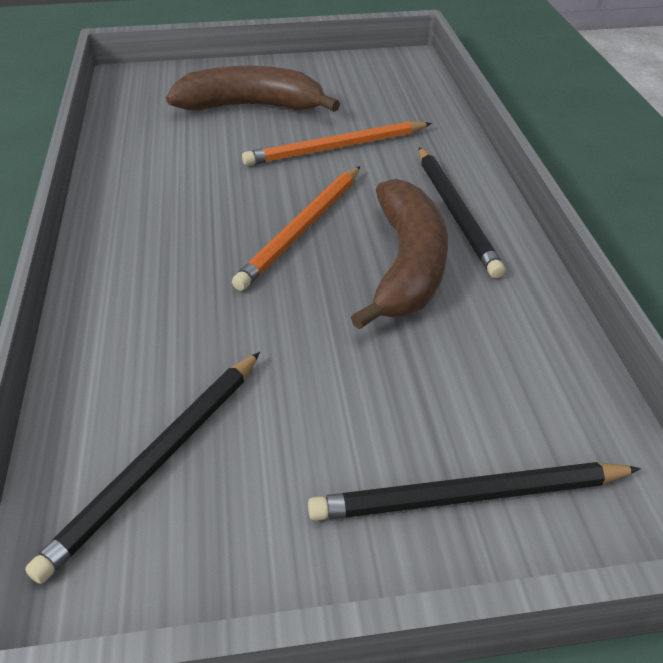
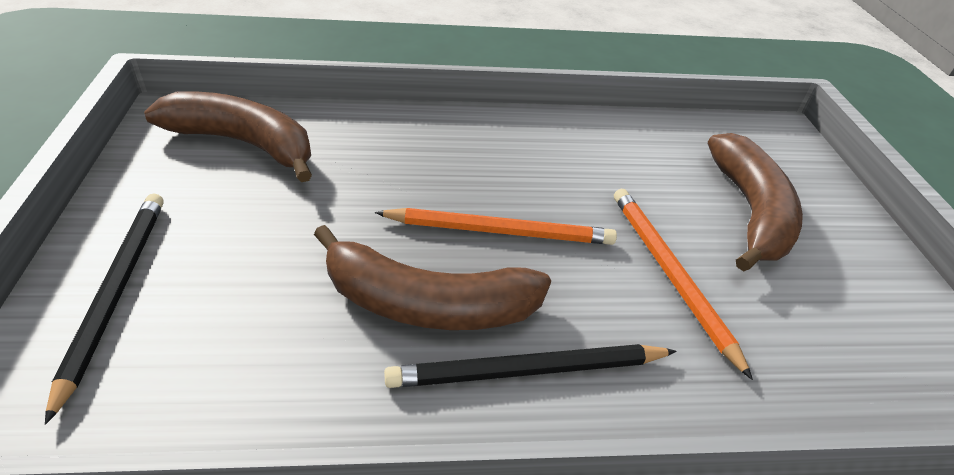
camera: 90 degrees right, 0 degrees up
(158, 462) = (245, 144): black pencil -> brown banana
(302, 229) = (500, 231): orange pencil -> orange pencil turned 150 degrees clockwise

